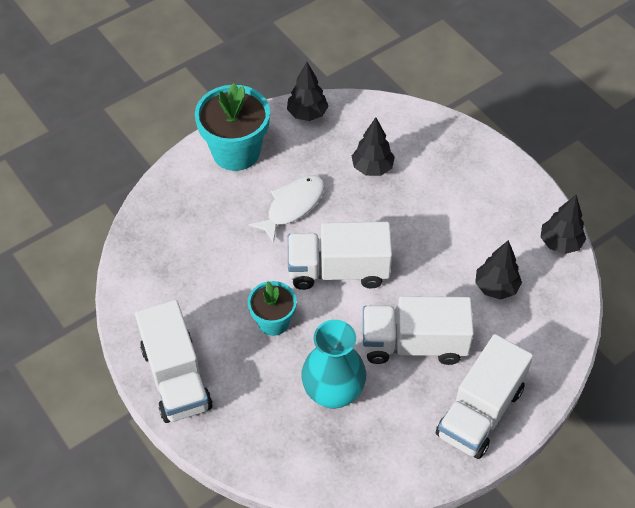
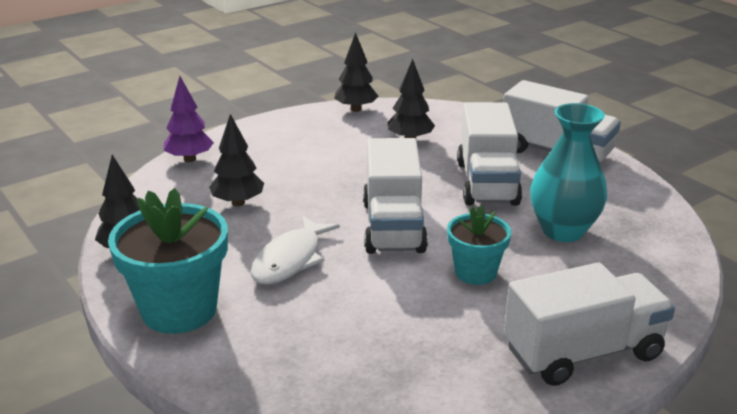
camera: 90 degrees left, 25 degrees down
(292, 206) = (290, 259): white fish -> white fish turned 105 degrees counterclockwise
(442, 128) = (190, 159): none -> purple tree

